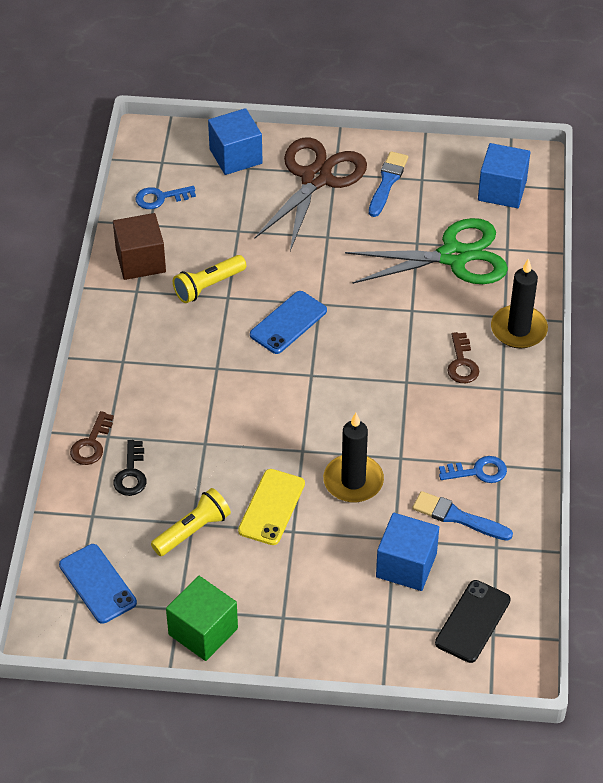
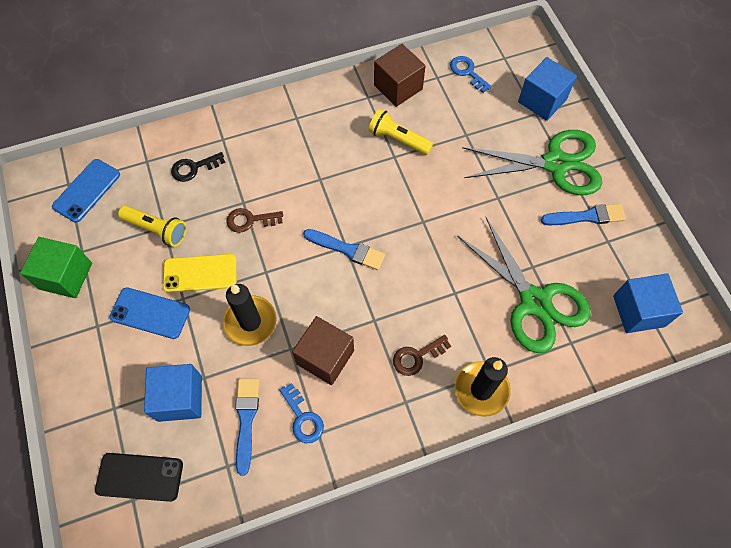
camera: 65 degrees right, 15 degrees up
(91, 444) = (210, 132): brown key -> brown key (250, 220)
(288, 323) = (390, 208): blue phone -> blue phone (150, 313)
(316, 178) = (555, 164): brown scissors -> green scissors
(316, 375) = (347, 250): none -> blue brush
(425, 433) = (325, 357): none -> brown cube

